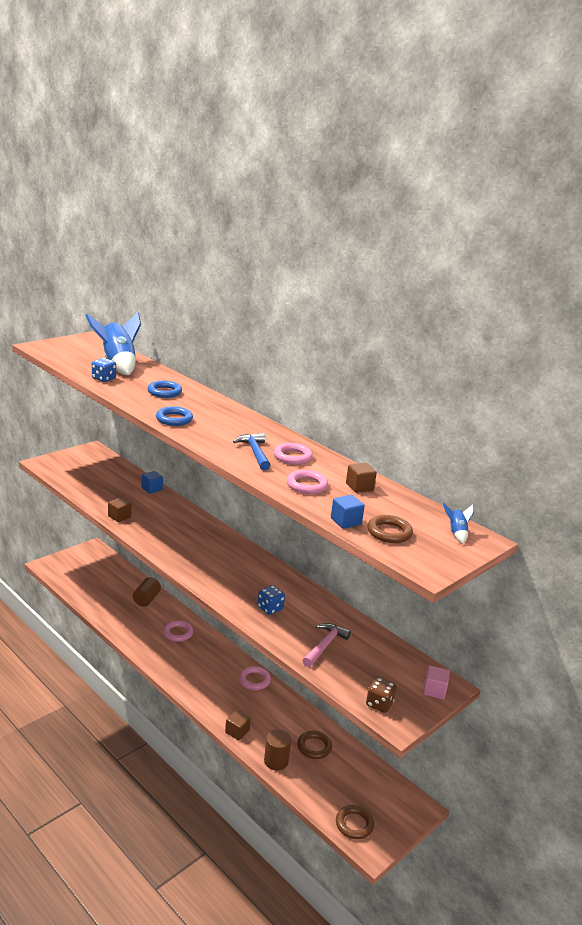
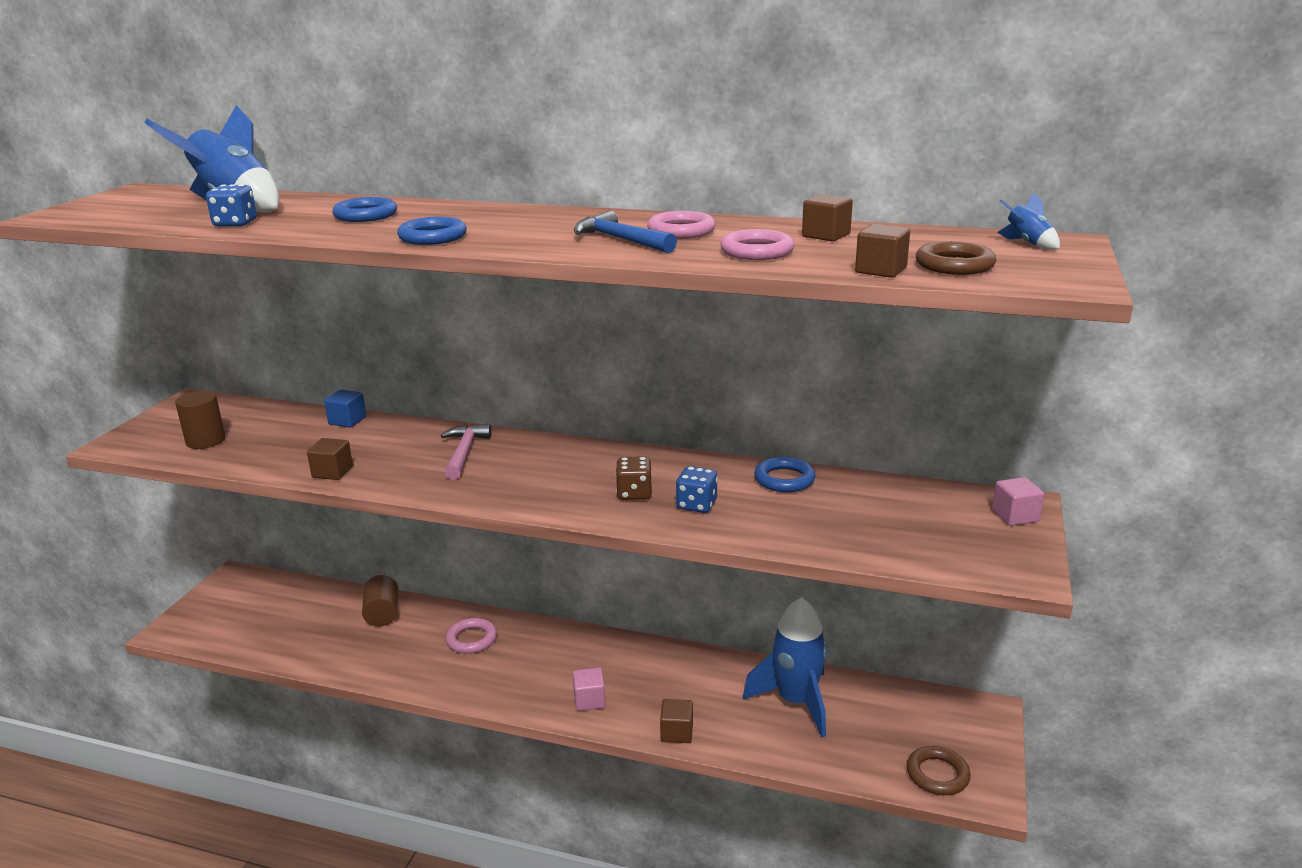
camera: 25 degrees left, 0 degrees up
(208, 693) = (589, 700): none -> pink cube
(254, 680) = (638, 653): pink ring -> none
(276, 761) = (764, 745): brown cylinder -> brown cylinder (206, 441)
(314, 747) = (795, 702): brown ring -> blue rocket
(325, 645) = (823, 520): pink hammer -> pink hammer (464, 452)
(332, 613) = (784, 479): none -> blue ring
(346, 521) = (881, 270): blue cube -> brown cube
(379, 704) = (976, 560): brown dice -> brown dice (634, 493)

